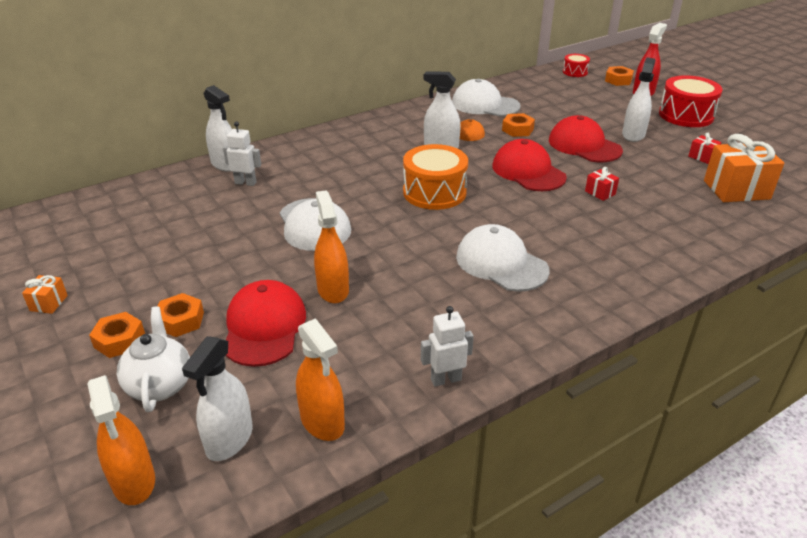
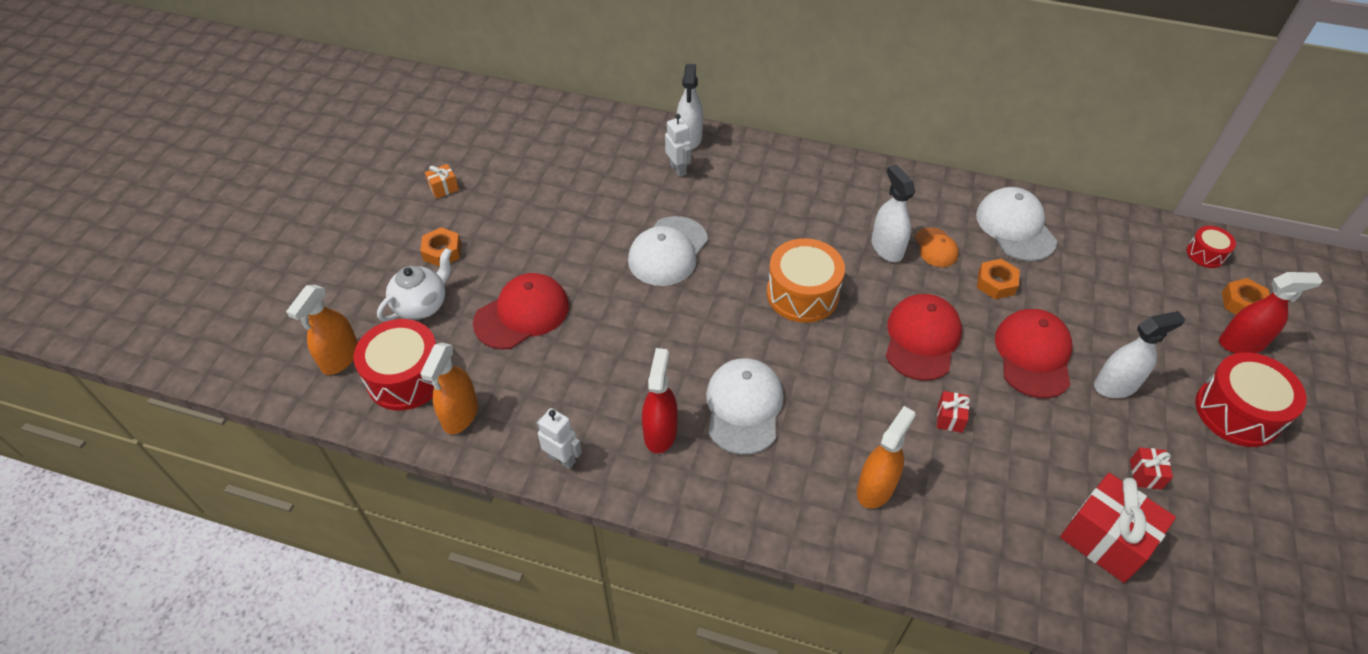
camera: 50 degrees right, 15 degrees up
(180, 320) = (487, 265): orange nut -> none
(229, 440) = (406, 377): white spray bottle -> red drum
(333, 290) = (599, 322): orange spray bottle -> orange spray bottle (875, 488)
(479, 313) = (660, 432): none -> red spray bottle
(736, 190) = (1105, 540): orange gift -> red gift

